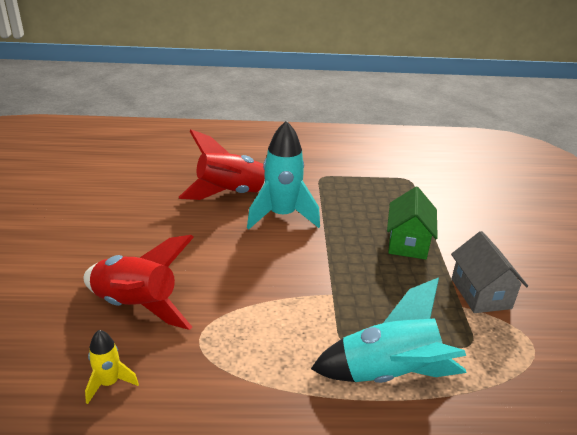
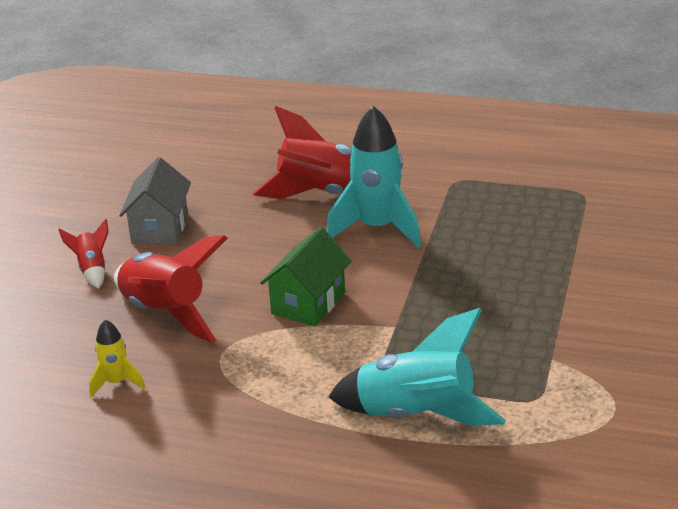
camera: 20 degrees right, 0 degrees up
(59, 273) = (92, 270): none -> red rocket
(408, 243) = (528, 278): green house -> green house (308, 303)
(480, 293) = (587, 348): grey house -> grey house (160, 228)

